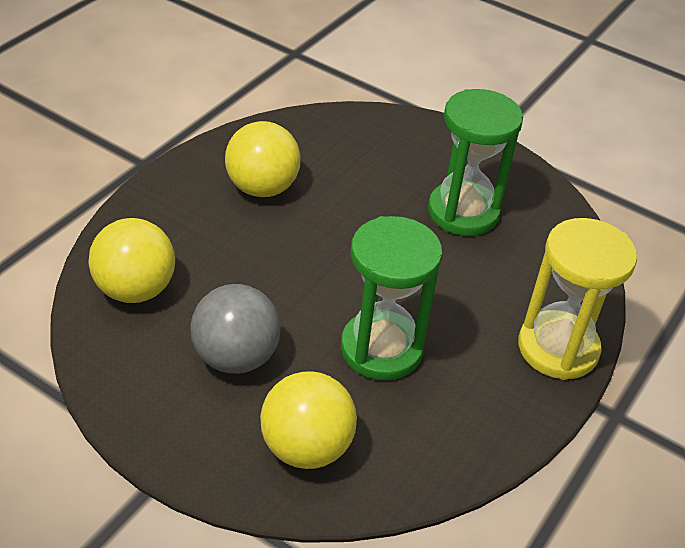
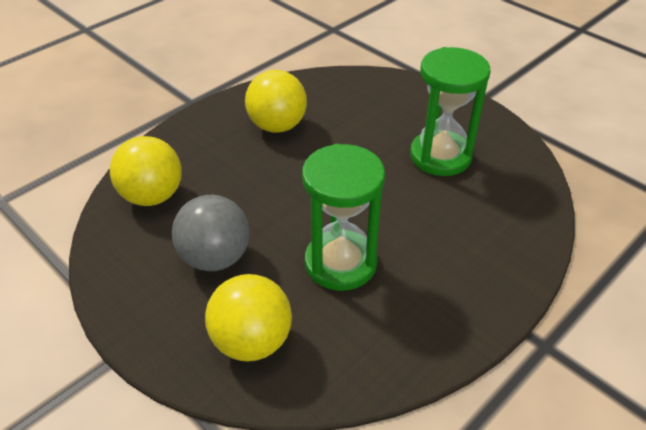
camera: 15 degrees right, 0 degrees up
(558, 348) = (500, 278): yellow hourglass -> none

